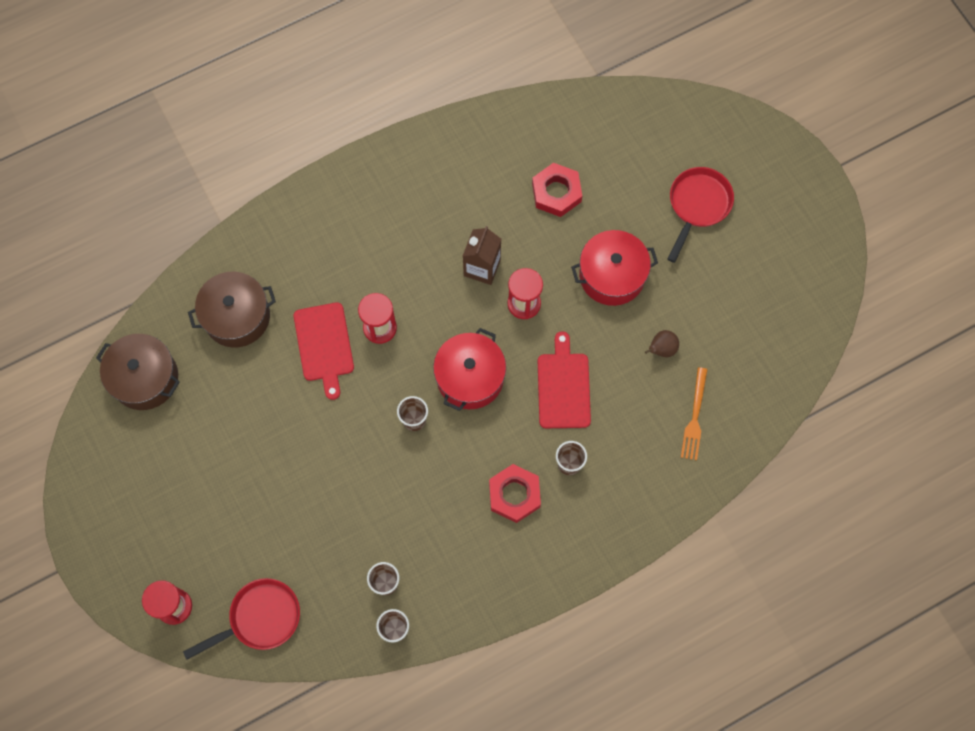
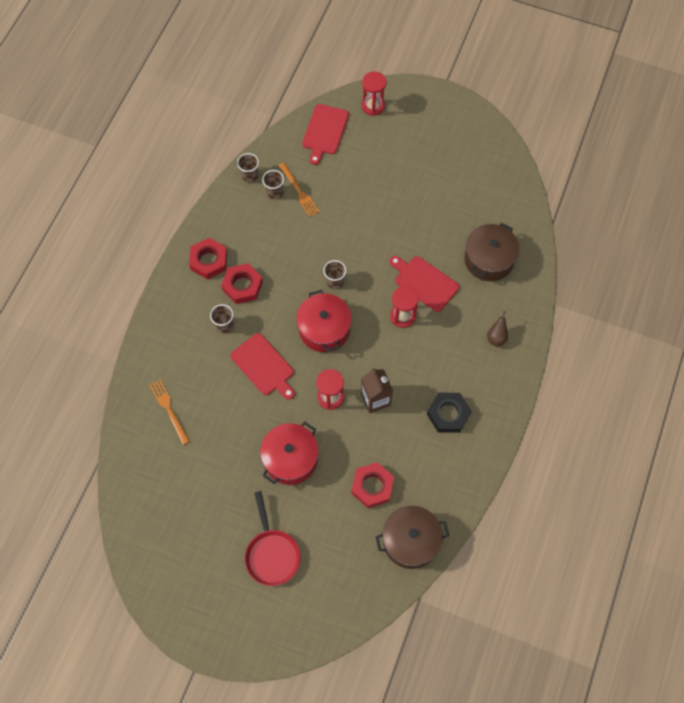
camera: 140 degrees right, 5 degrees down
(145, 378) = (503, 191): brown pot -> brown pot (410, 541)
(260, 618) = (324, 131): red pan -> red cutting board
(358, 561) = (299, 191): none -> orange fork
(427, 201) = (448, 414): none -> black nut
(527, 555) = (209, 261): none -> red nut
(661, 349) = (221, 436): brown pear -> brown pear (496, 337)

